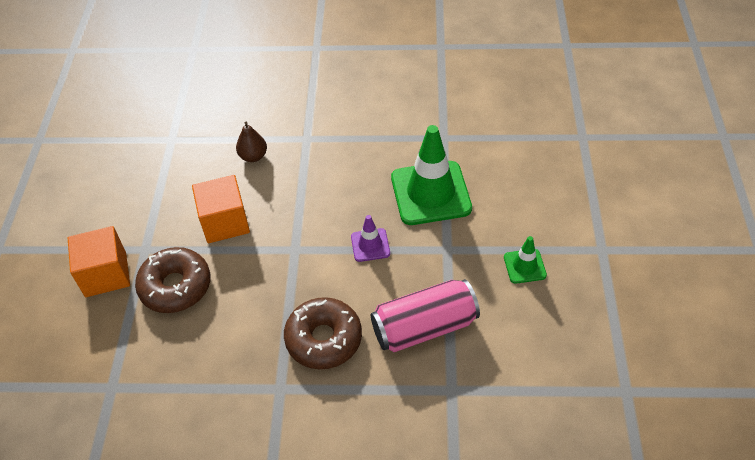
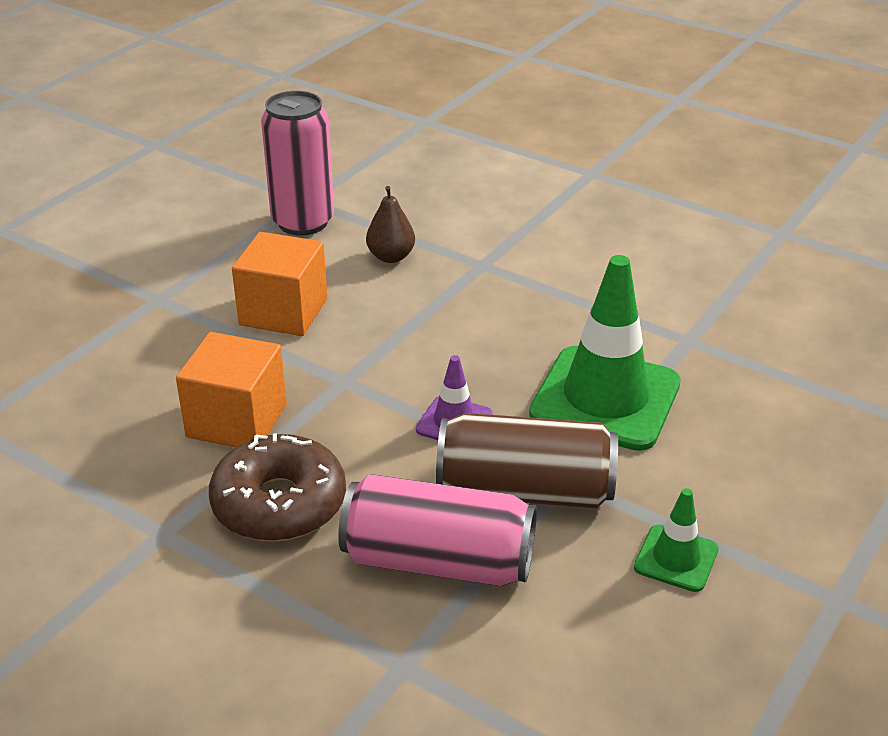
camera: 30 degrees right, 15 degrees down
(106, 274) = (87, 304): orange cube -> orange cube (237, 421)
(176, 286) = (153, 354): brown donut -> none
(183, 156) = (303, 222): none -> pink can
(433, 266) = (525, 490): none -> brown can

